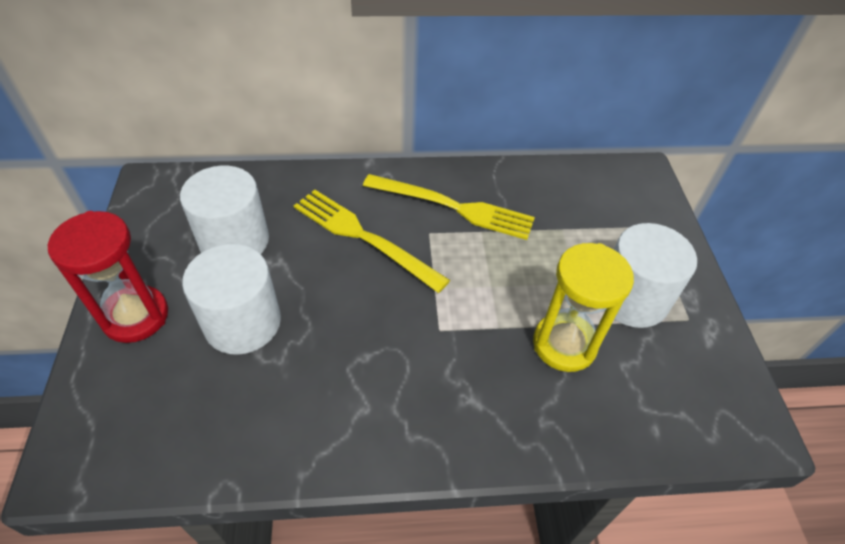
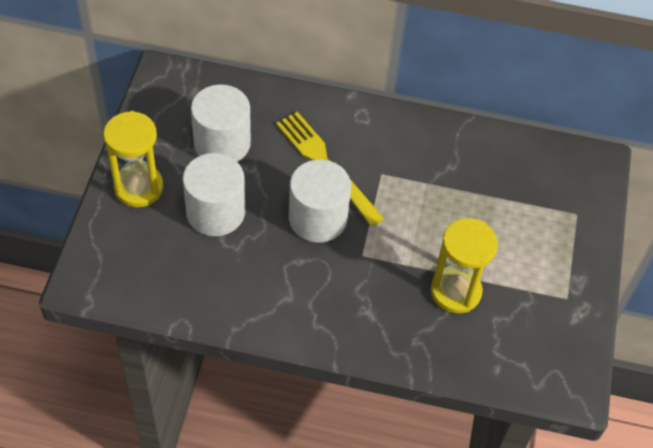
camera: 15 degrees right, 5 degrees up
(135, 316) = (139, 187): red hourglass -> yellow hourglass
(453, 207) = (410, 155): yellow fork -> none
(632, 298) = (528, 270): white cylinder -> white cylinder (318, 218)

